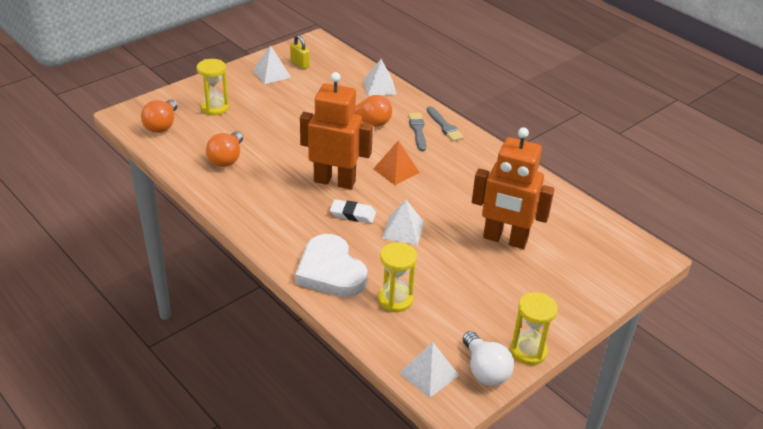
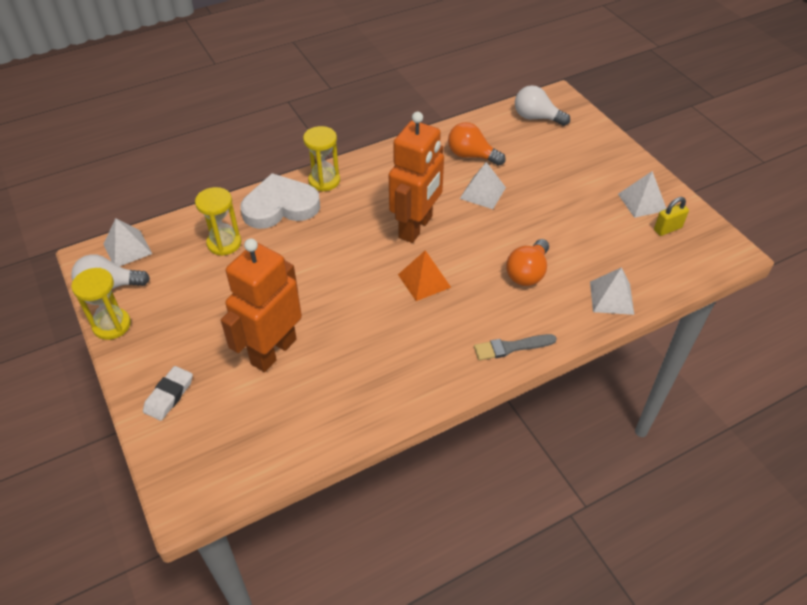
camera: 105 degrees right, 10 degrees up
(162, 125) = (536, 117): orange light bulb -> white light bulb
(215, 108) = (567, 153): yellow hourglass -> yellow hourglass (324, 181)
(352, 214) = (357, 233): white eraser -> white eraser (169, 395)
(403, 230) = (320, 267): white pyramid -> white pyramid (483, 193)
(417, 130) = (504, 317): grey brush -> none

